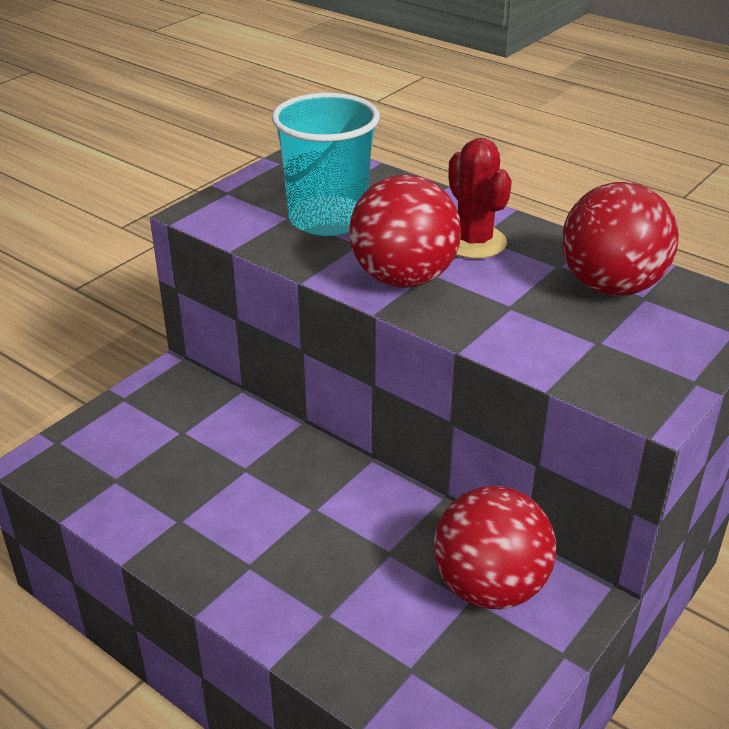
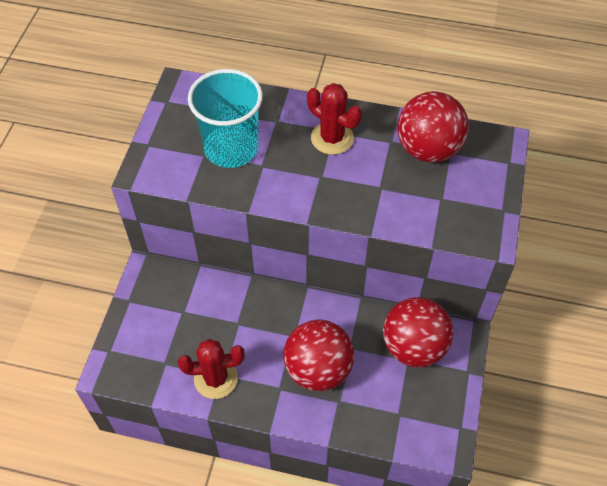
camera: 25 degrees left, 20 degrees up
(168, 521) = (216, 378): none -> red cactus
(403, 278) = (308, 186): red ball -> red ball (318, 369)

